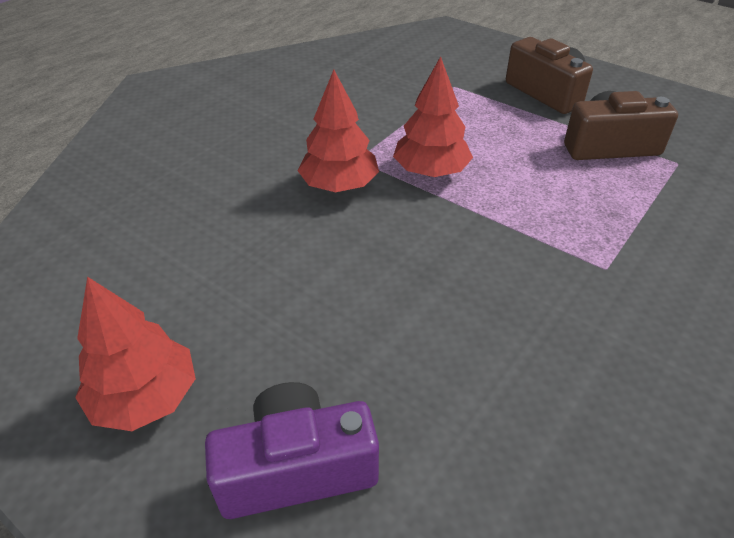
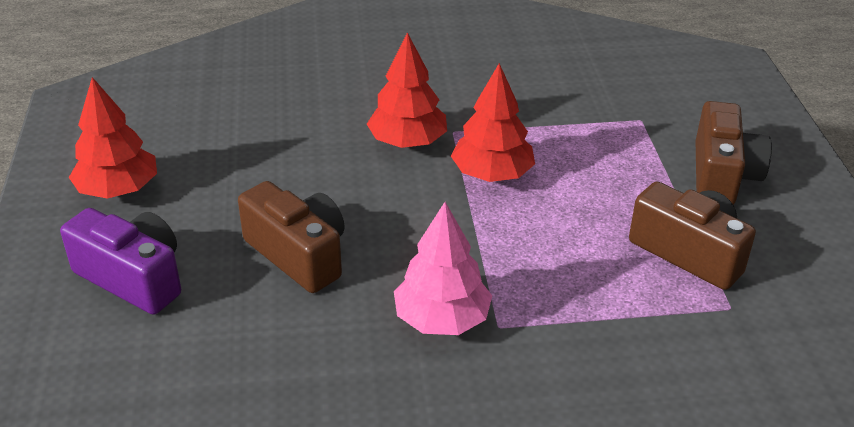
camera: 45 degrees right, 5 degrees down
(402, 325) = (299, 254): none -> brown camera
(570, 292) = (441, 319): none -> pink tree

